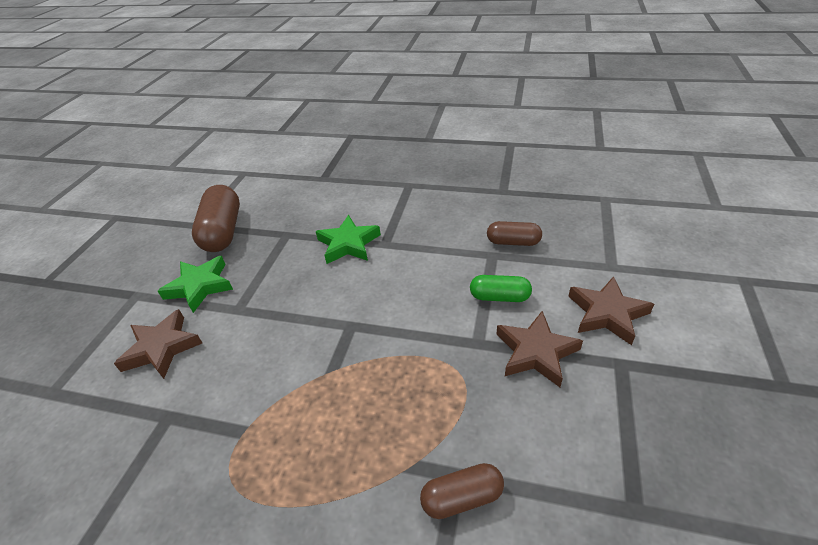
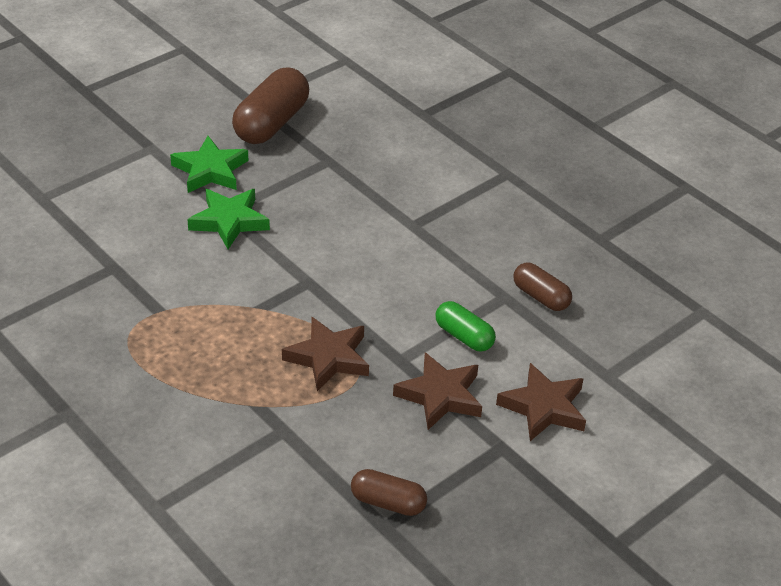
camera: 30 degrees right, 0 degrees up
(162, 348) = (143, 210): brown star -> brown star (328, 358)
(348, 244) = (378, 205): green star -> green star (229, 221)
(462, 497) = (273, 444): brown capsule -> brown capsule (388, 502)

